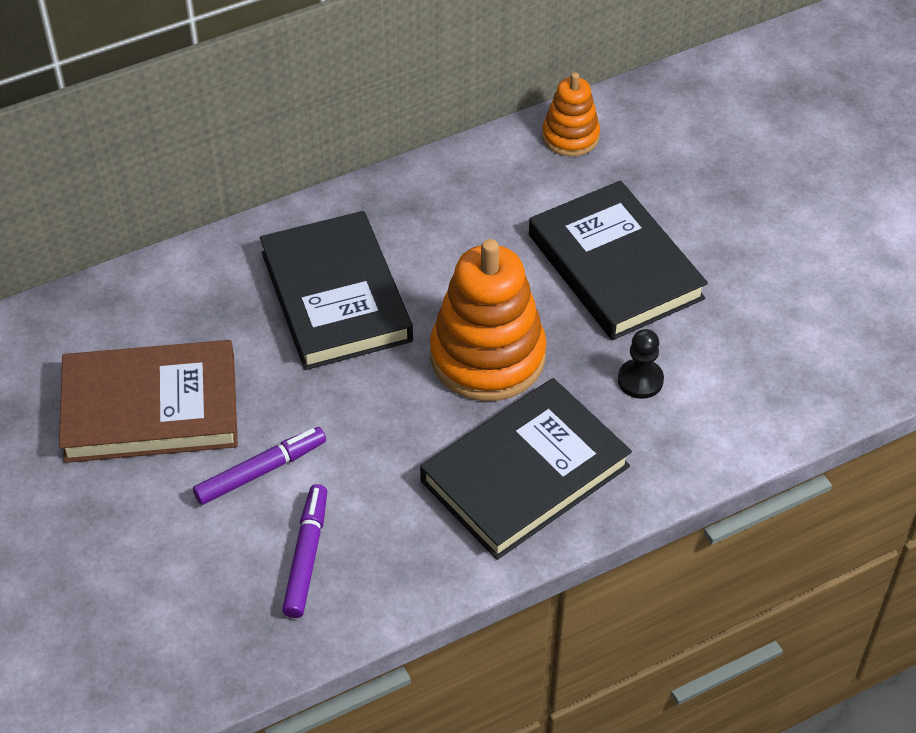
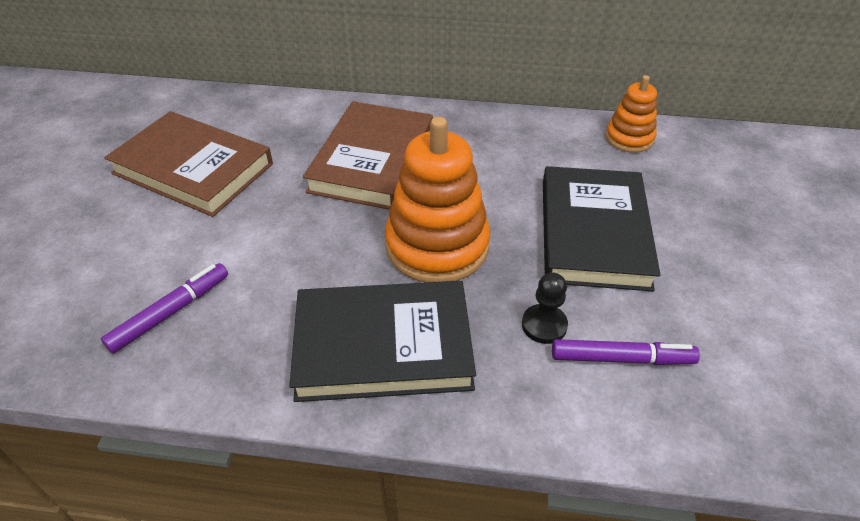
camera: 35 degrees right, 5 degrees down
(261, 471) = (209, 239): purple marker -> purple marker (621, 358)
(336, 296) = (372, 160): black book -> brown book

